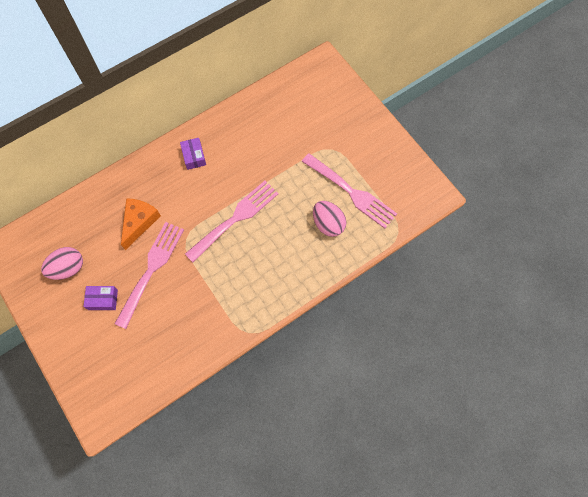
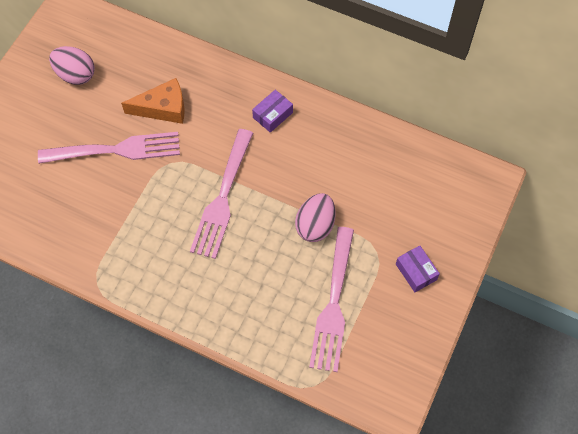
camera: 60 degrees right, 5 degrees down
(103, 299) = (59, 125): purple box -> purple box (416, 272)
(235, 219) = (222, 197): pink fork -> pink fork turned 90 degrees clockwise
(328, 224) = (276, 299): pink egg -> pink egg (315, 225)

